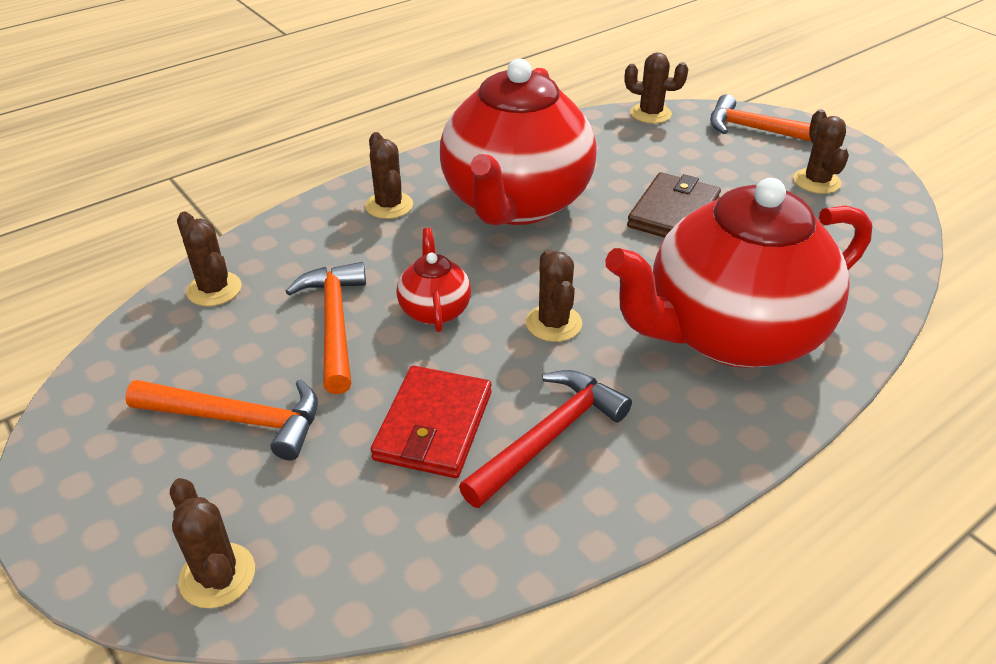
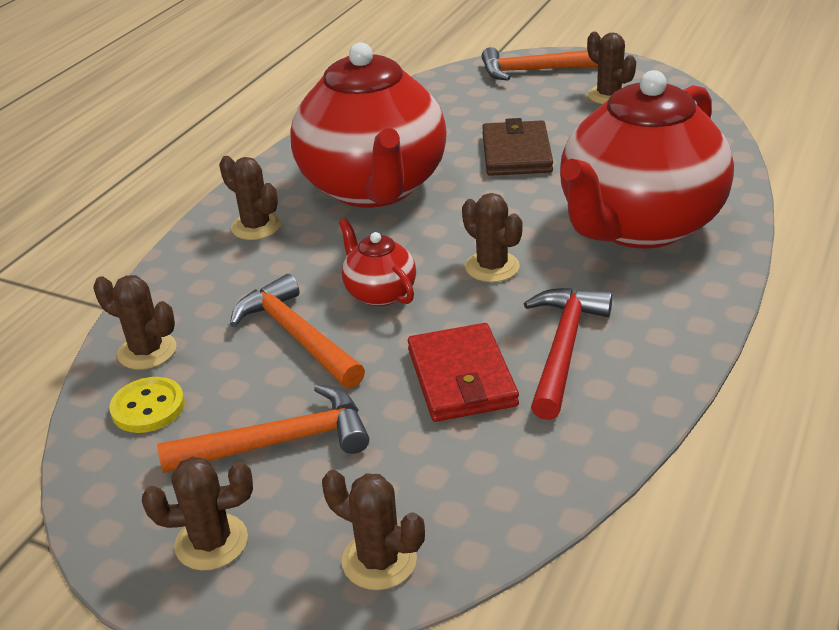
camera: 25 degrees left, 5 degrees down
(173, 341) = (148, 407): none -> yellow button
(650, 114) = (428, 83): brown cactus -> brown cactus (211, 542)

